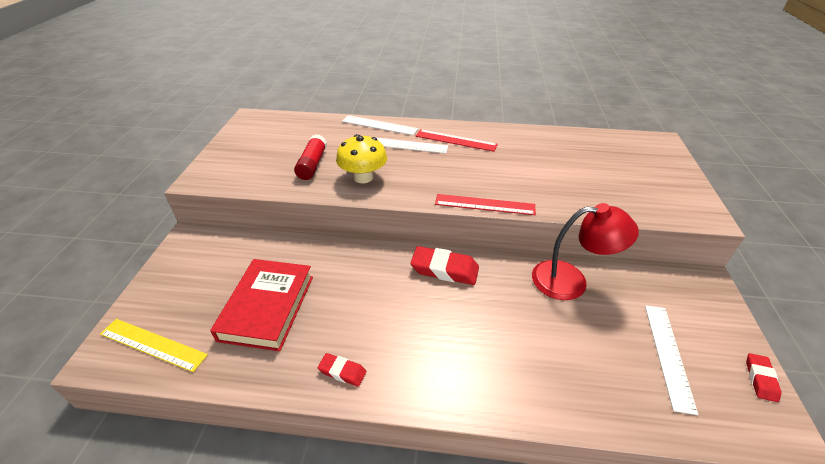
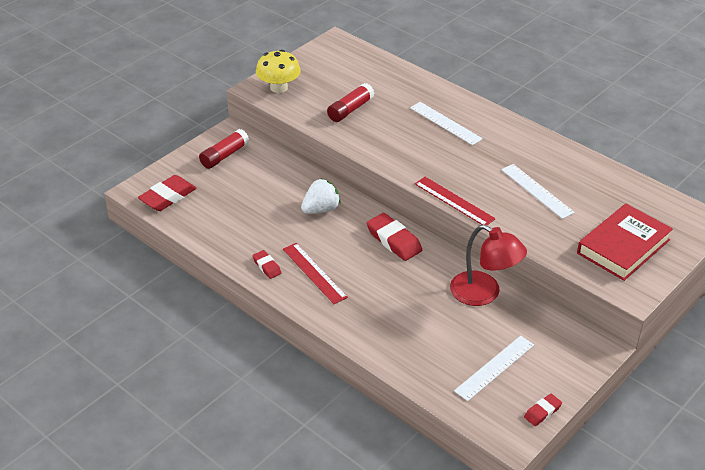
camera: 35 degrees right, 0 degrees up
(153, 344) = (168, 197): yellow ruler -> red eraser
(198, 262) = (224, 155): none -> red glue stick
(267, 307) = (249, 207): red book -> red book (623, 246)
(347, 272) = (321, 209): none -> white strawberry
(363, 177) = (380, 138): yellow mushroom -> yellow mushroom (279, 88)
(379, 125) = (442, 93): white ruler -> white ruler (537, 191)
(456, 140) = (496, 136): red ruler -> red ruler (314, 273)

